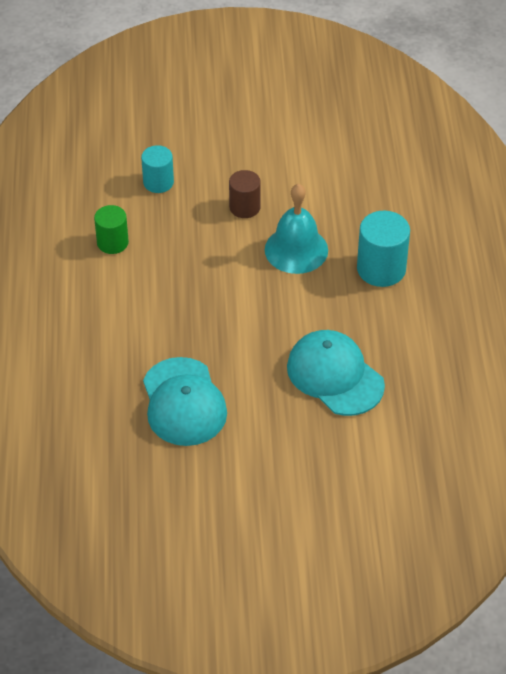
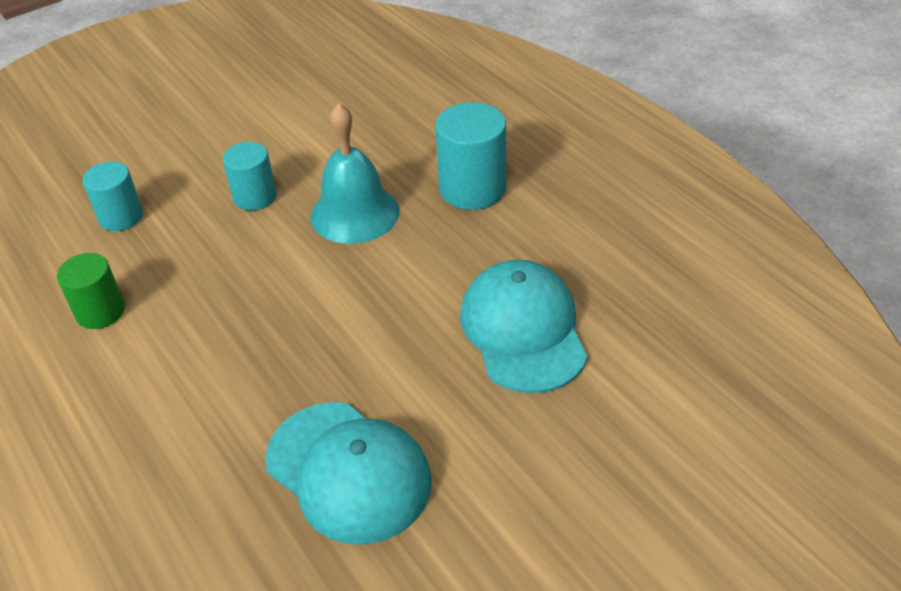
camera: 30 degrees left, 5 degrees down
(244, 207) = (255, 197): brown cylinder -> turquoise cylinder
(335, 375) = (523, 330): turquoise cap -> turquoise cap turned 60 degrees clockwise

